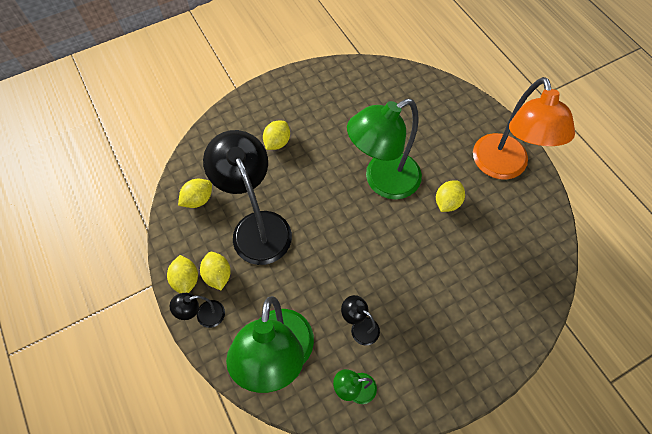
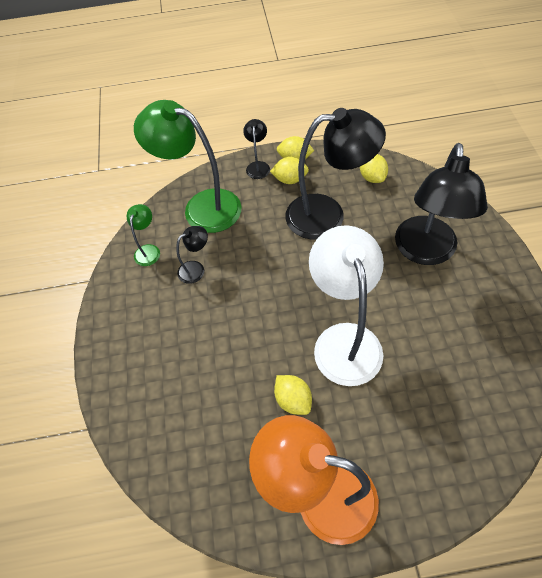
camera: 115 degrees right, 5 degrees down
(277, 142) = (425, 252): yellow lemon -> black lamp
(382, 181) = (344, 340): green lamp -> white lamp

